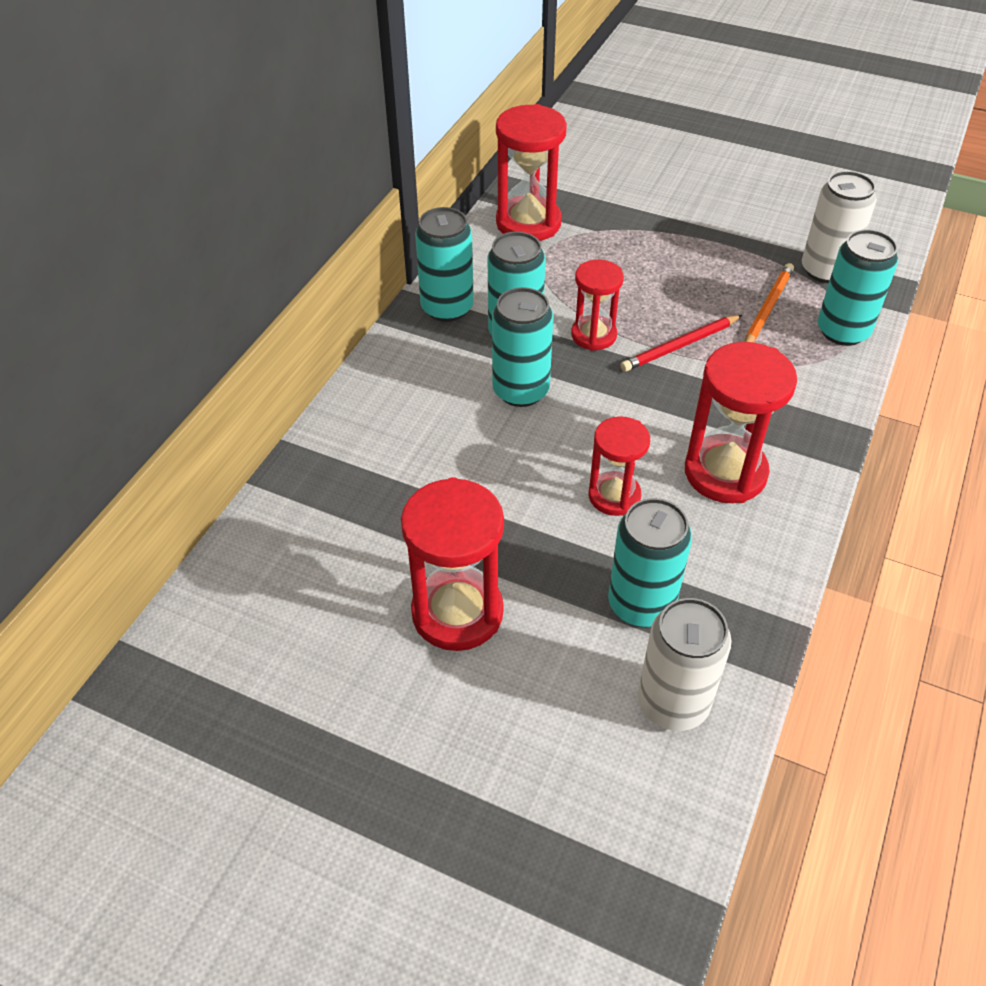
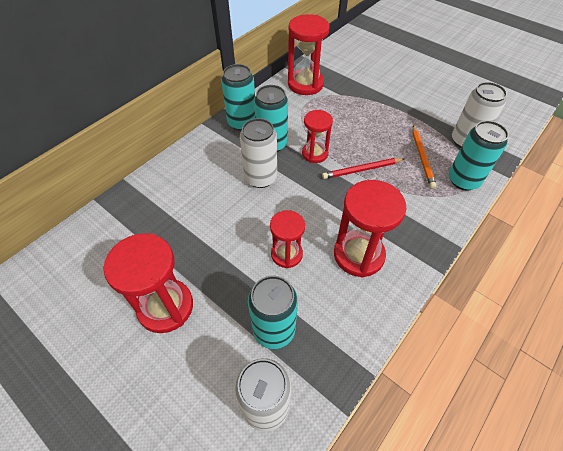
camera: 15 degrees right, 5 degrees up
(520, 391) = (260, 178): turquoise can -> white can
(767, 309) = (422, 157): orange pencil -> orange pencil turned 135 degrees clockwise

